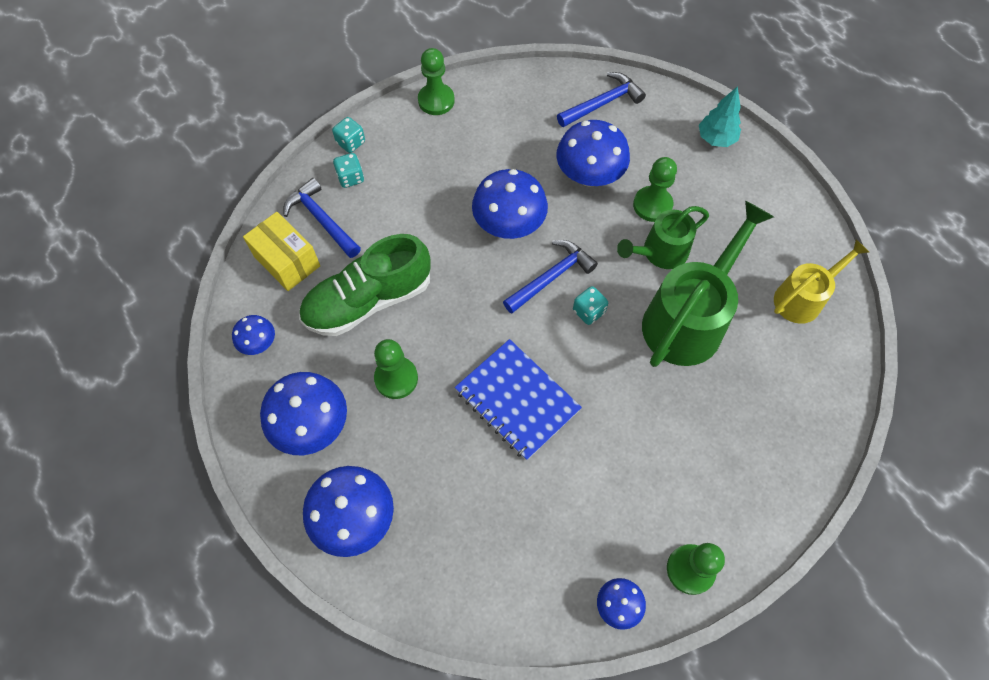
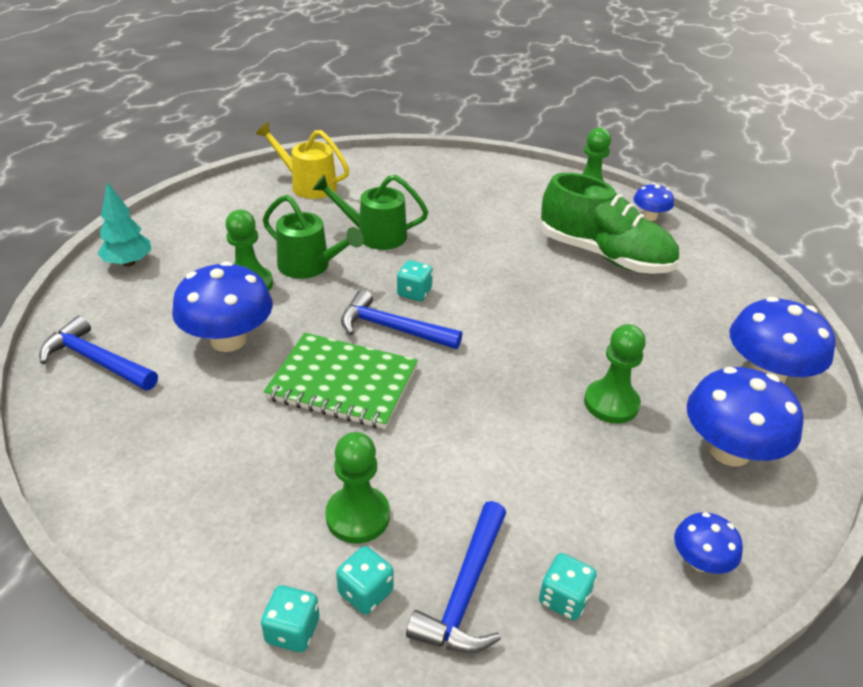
camera: 120 degrees left, 25 degrees down
(287, 261) = (564, 599): yellow box -> turquoise dice
(368, 301) = (544, 471): green shoe -> green shoe (604, 255)
(436, 100) = (148, 547): green pawn -> green pawn (358, 516)
(509, 224) = (343, 383): blue mushroom -> green notebook
(517, 400) = (548, 310): blue notebook -> none
(689, 318) = (374, 235): green watering can -> green watering can, size x0.59

